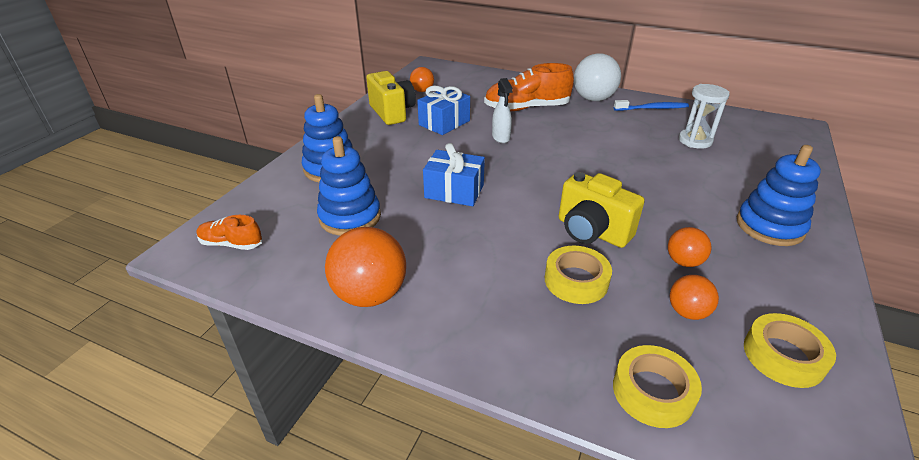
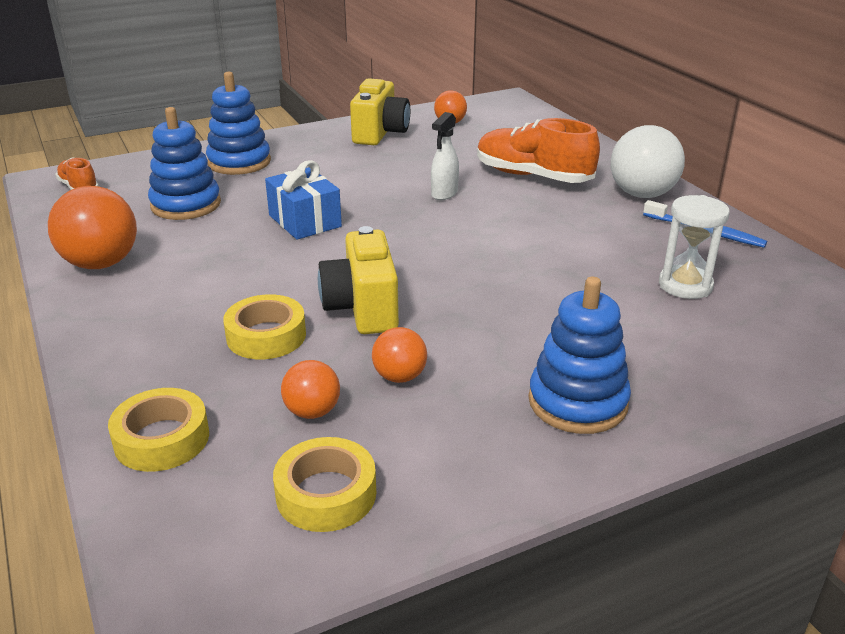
camera: 40 degrees right, 5 degrees down
(444, 123) = (413, 160): blue gift -> none

